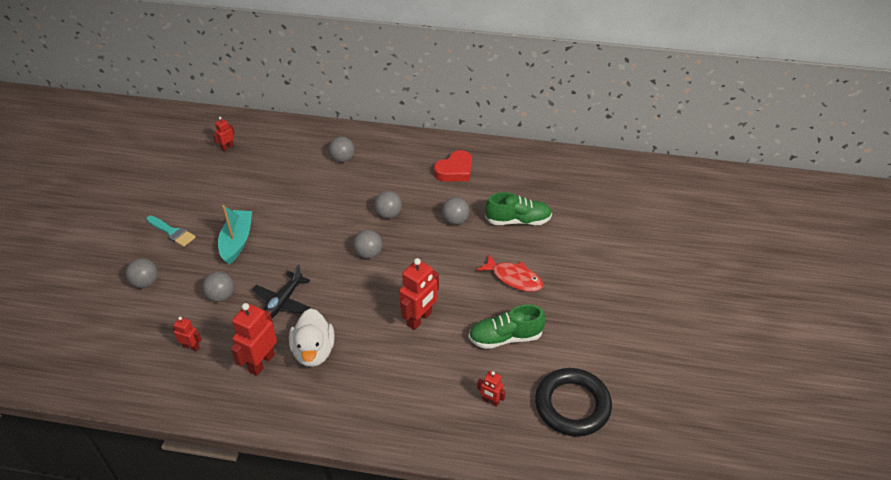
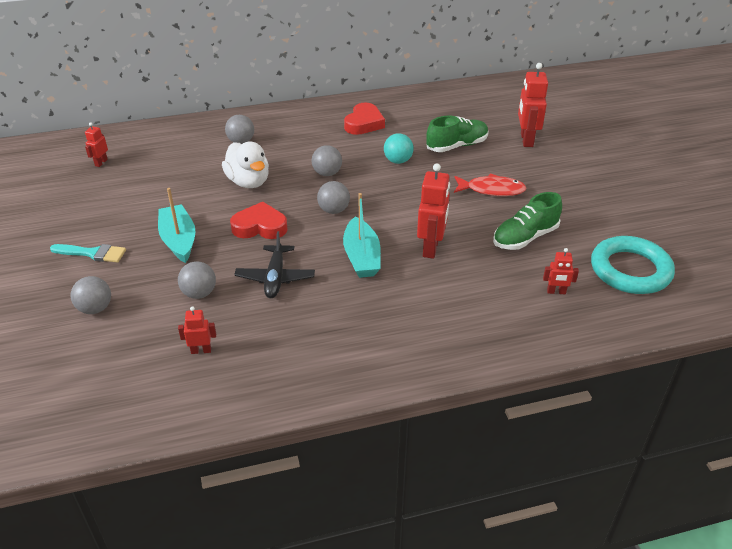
camera: 25 degrees left, 5 degrees down
(261, 362) = (295, 338): red robot -> red robot (526, 140)
(302, 249) = (260, 226): none -> red heart
(314, 351) = (345, 309): white duck -> white duck (248, 182)
(359, 307) = (361, 257): none -> turquoise boat
(455, 220) = (398, 161): grey ball -> turquoise ball
(572, 405) = (630, 270): black ring -> turquoise ring

